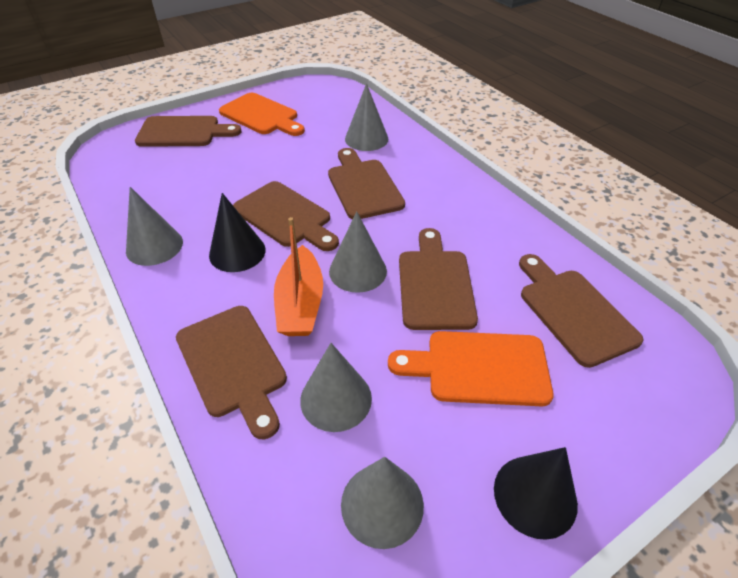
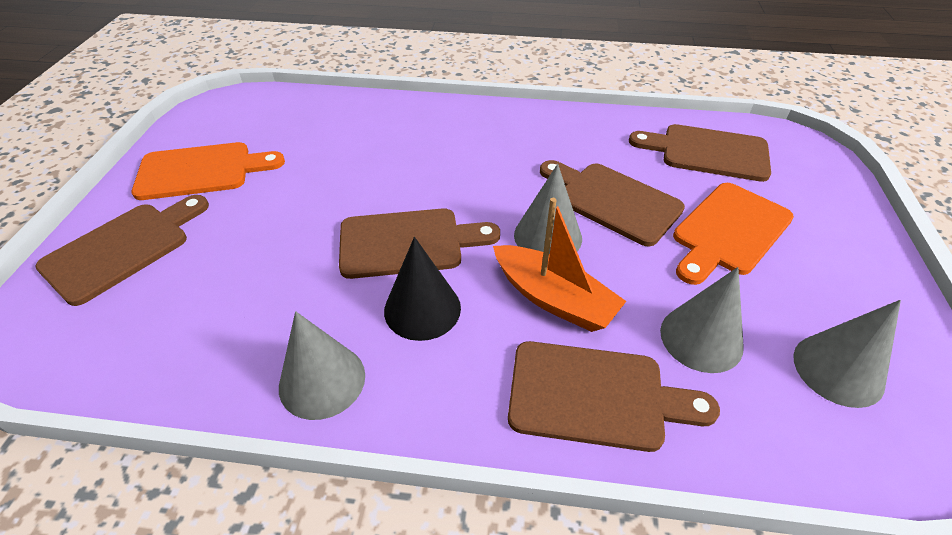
camera: 50 degrees left, 0 degrees up
(363, 186) = (430, 168): brown cutting board -> none
(366, 139) = (359, 127): grey cone -> none
(535, 495) = (871, 276): black cone -> none

